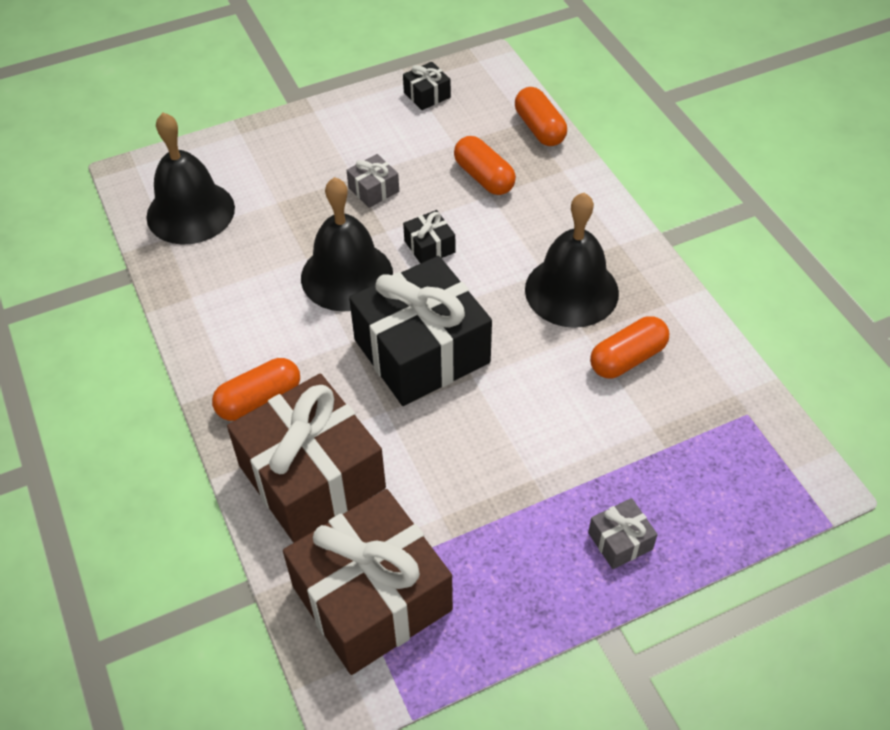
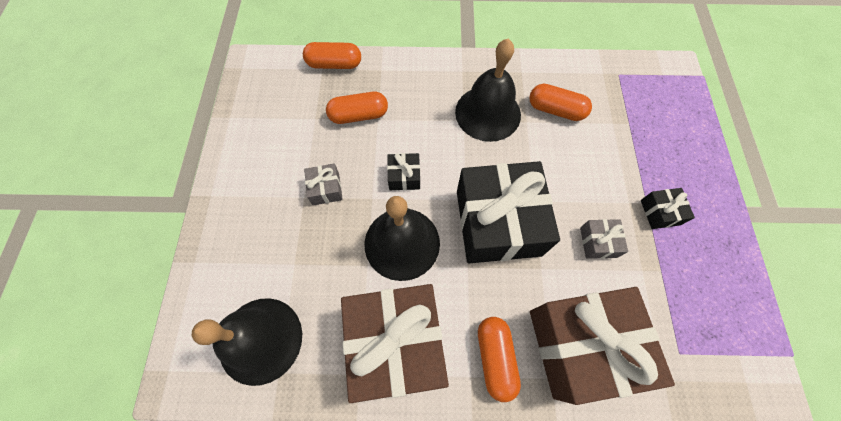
camera: 65 degrees left, 15 degrees up
(371, 597) = (696, 344): brown gift -> brown gift (396, 343)
(427, 95) = (252, 113): black gift -> black gift (660, 212)
(620, 541) = (688, 177): grey gift -> grey gift (598, 242)
(627, 358) = (555, 110): orange capsule -> orange capsule turned 60 degrees counterclockwise

